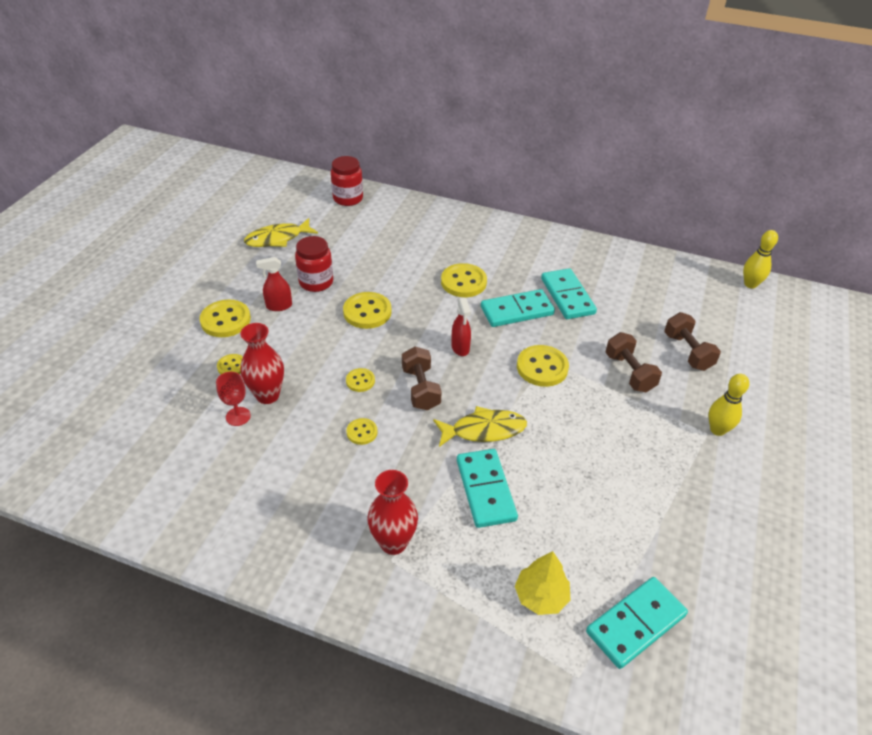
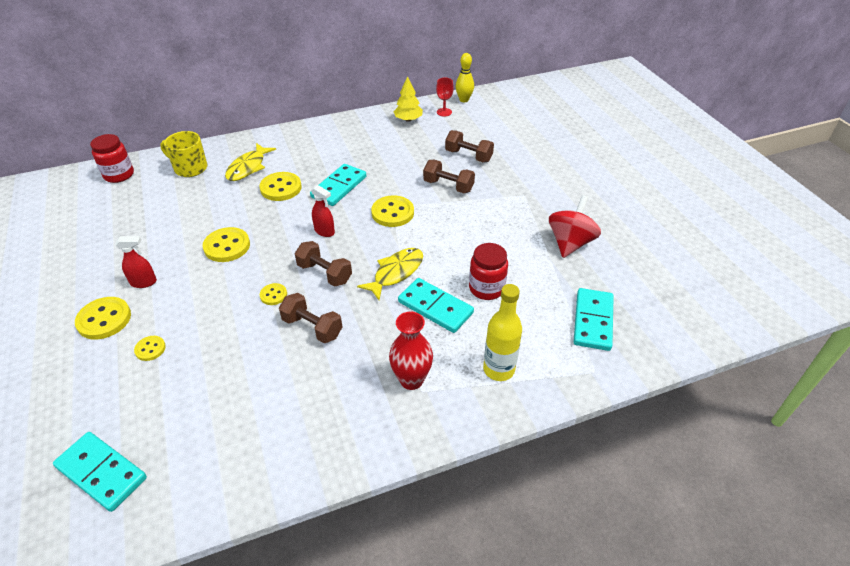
camera: 40 degrees left, 0 degrees up
(238, 416) = (198, 380): red goblet -> red goblet (444, 112)
(267, 395) = (207, 350): red vase -> none
(278, 239) = (85, 234): yellow fish -> yellow fish (248, 167)
(279, 306) = (144, 282): red spray bottle -> red spray bottle turned 135 degrees counterclockwise
(316, 282) = (158, 248): red jar -> red jar (486, 288)
(362, 432) = (312, 327): yellow button -> brown dumbbell
(407, 221) = (190, 168): none -> yellow mug
(481, 596) = (498, 369): none -> yellow bottle
(541, 596) = (531, 344): yellow tree -> yellow tree (408, 119)
(567, 296) = (363, 160): turquoise domino -> turquoise domino (102, 472)
(704, 521) = (570, 243): none -> red spinning top
(717, 430) = (527, 190): yellow bowling pin -> none

